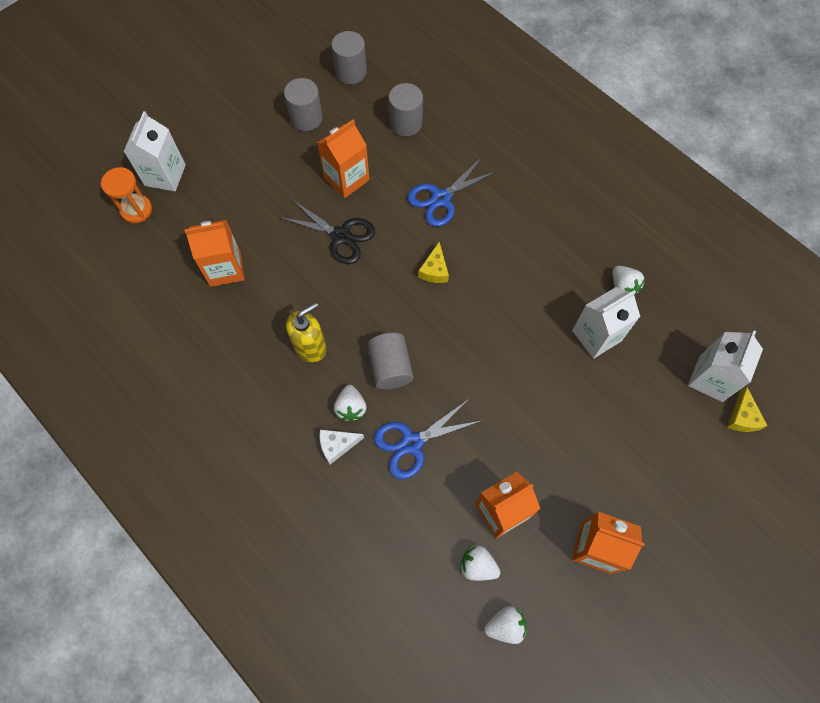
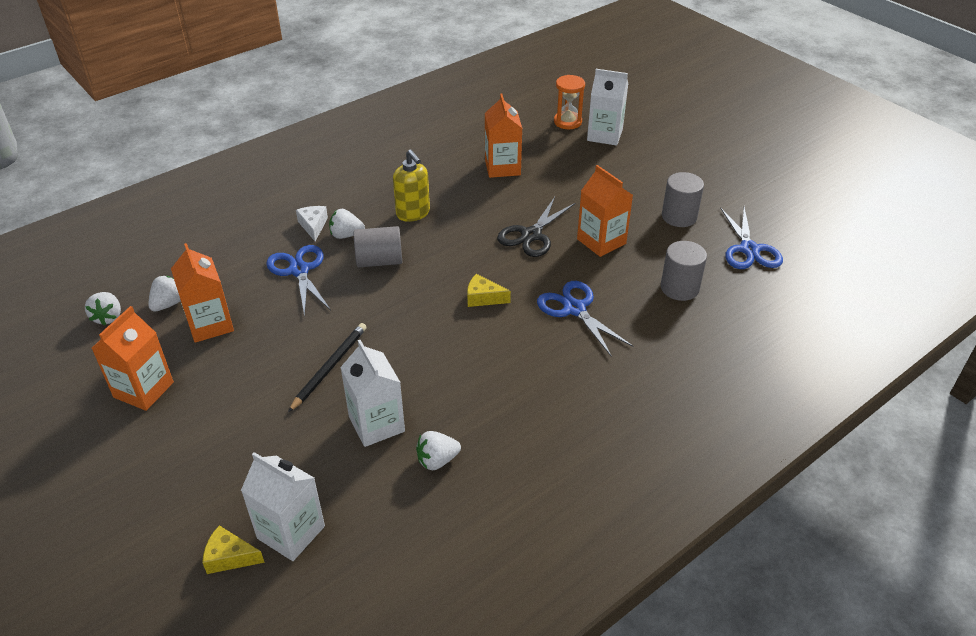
camera: 95 degrees right, 25 degrees down
(351, 72) = (749, 249): grey cylinder -> blue scissors
(541, 385) = (329, 368): none -> black pencil

